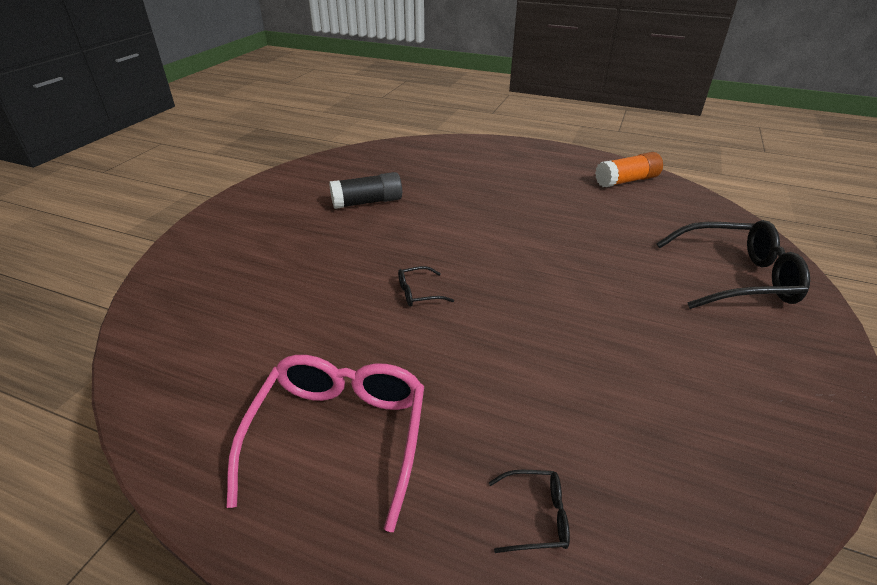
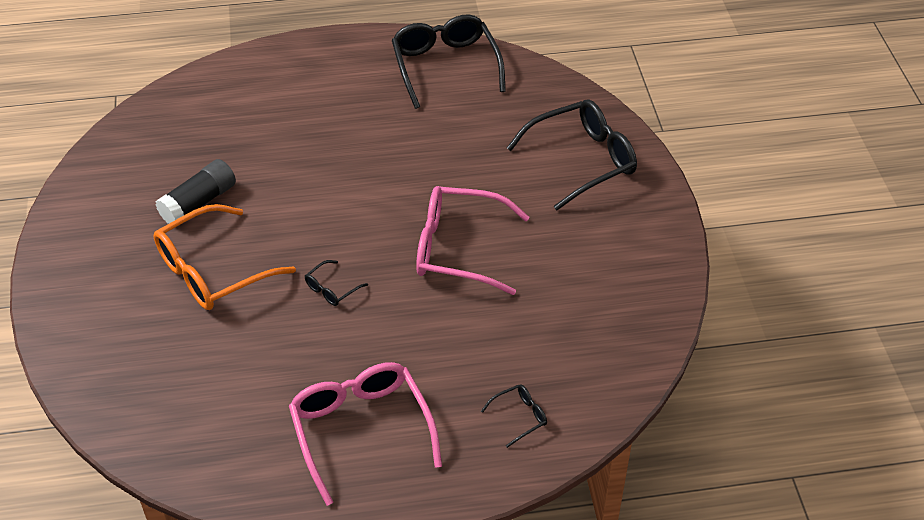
camera: 30 degrees left, 10 degrees up
(335, 245) = (213, 270): none -> orange glasses
(563, 305) = (459, 249): none -> pink glasses
(626, 181) = (445, 66): orange glue stick -> black glasses

